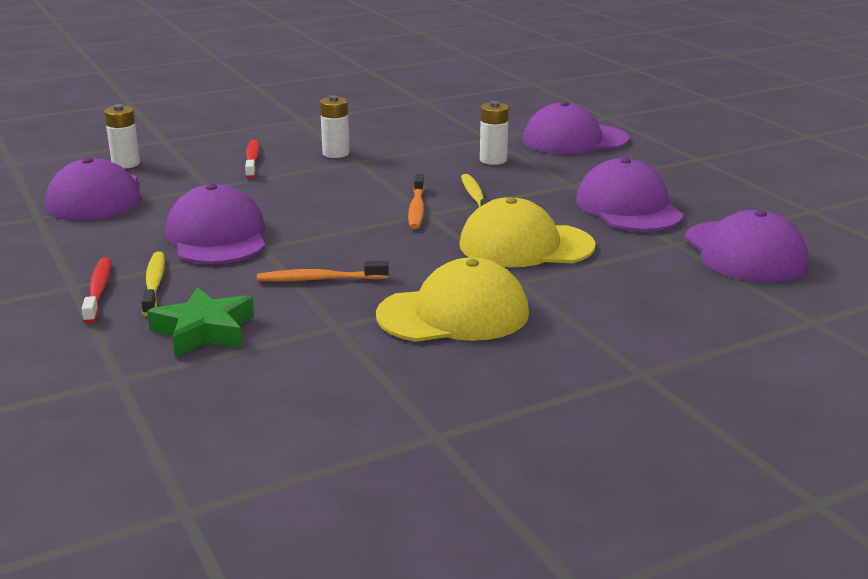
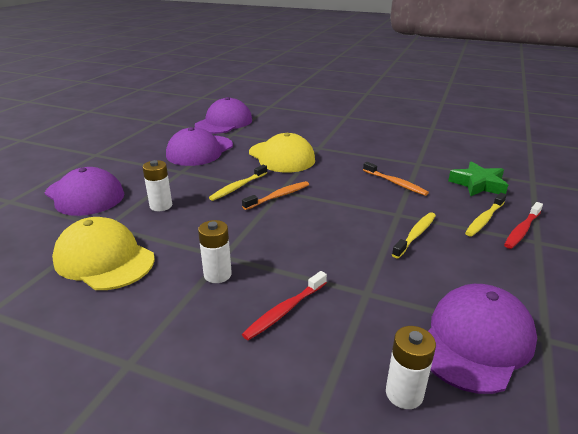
camera: 130 degrees left, 5 degrees up
(217, 236) = (415, 235): purple cap -> yellow toothbrush
(454, 314) = (366, 148): yellow cap -> yellow cap (104, 259)

